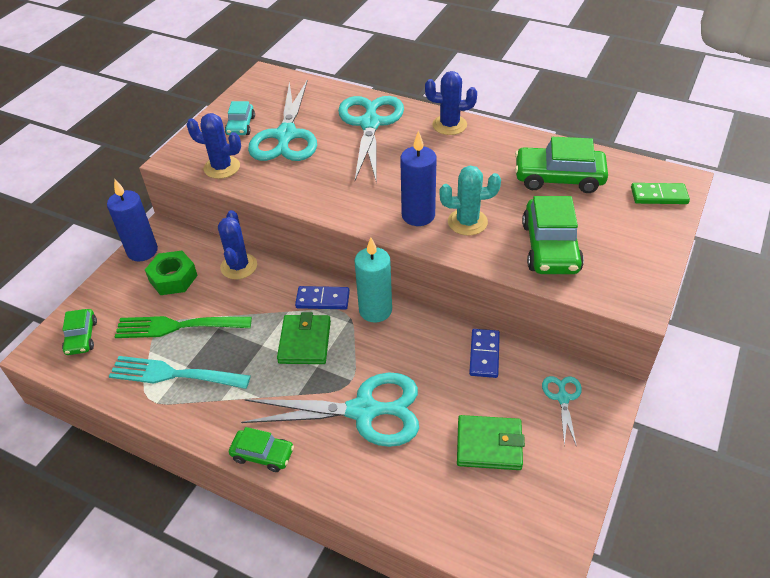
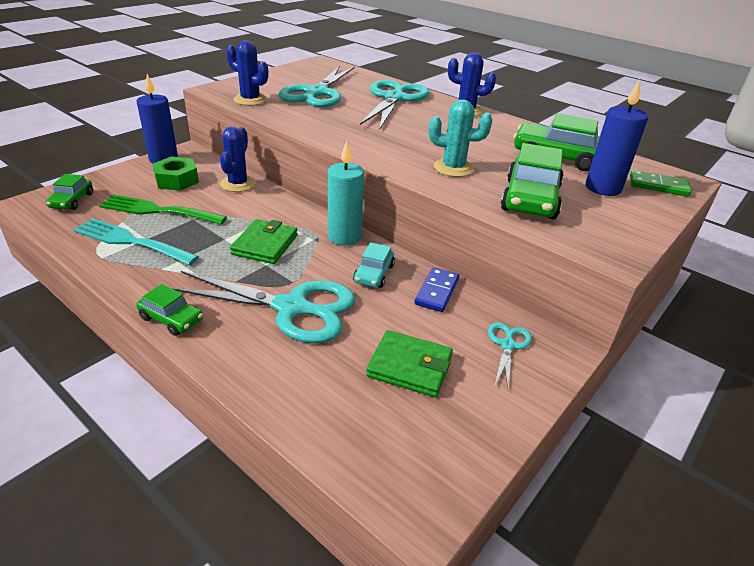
camera: 10 degrees right, 10 degrees down
(241, 126) = (283, 82): turquoise car -> turquoise car (374, 274)
(322, 300) = (299, 220): blue domino -> none
(418, 215) = (407, 156): blue candle -> blue candle (603, 188)

